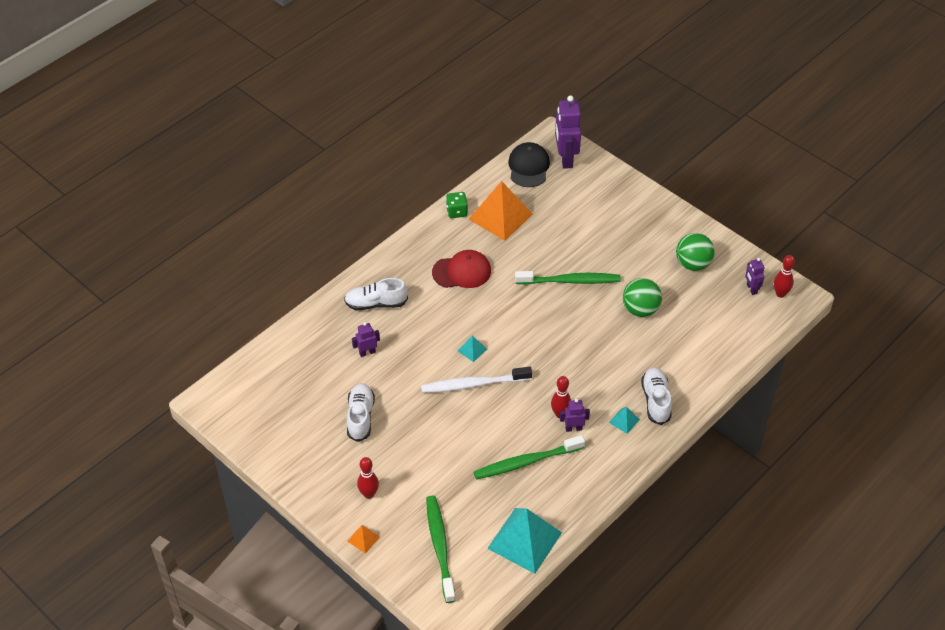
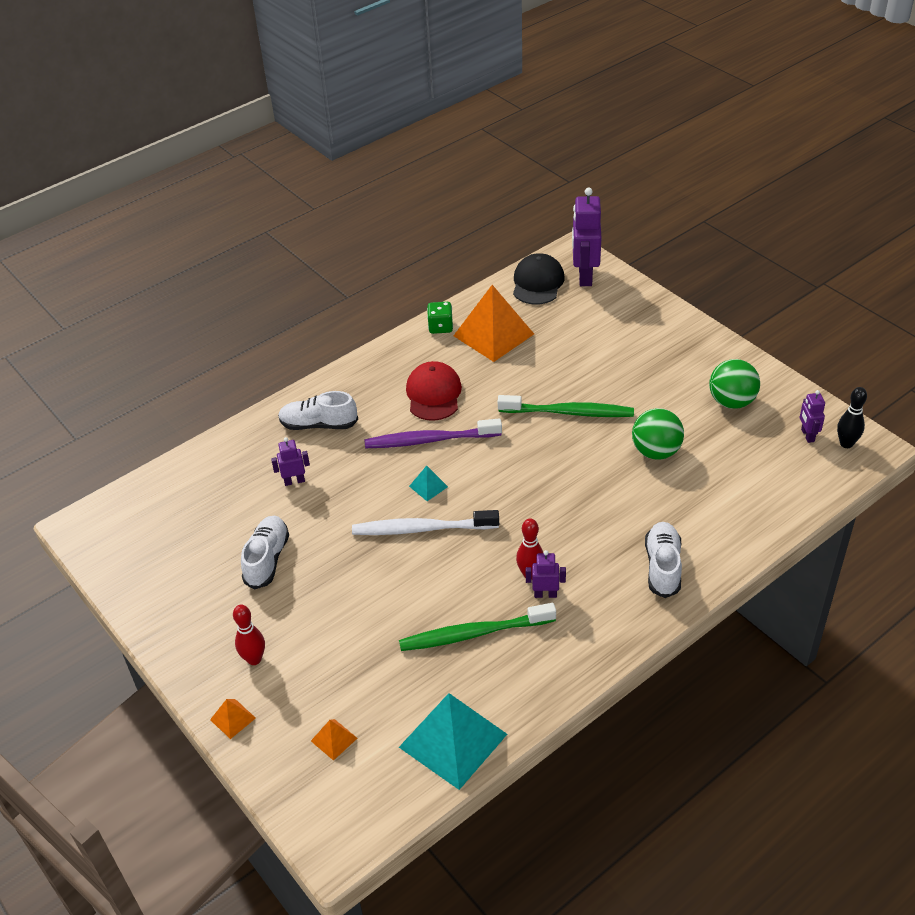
camera: 10 degrees right, 5 degrees down
(440, 547) = (334, 739): green toothbrush -> orange pyramid
(462, 272) = (433, 394): red cap -> red cap turned 90 degrees counterclockwise
(466, 311) = (429, 440): none -> purple toothbrush
(624, 421) = (616, 589): turquoise pyramid -> none
(780, 294) = (846, 444): red bowling pin -> black bowling pin

